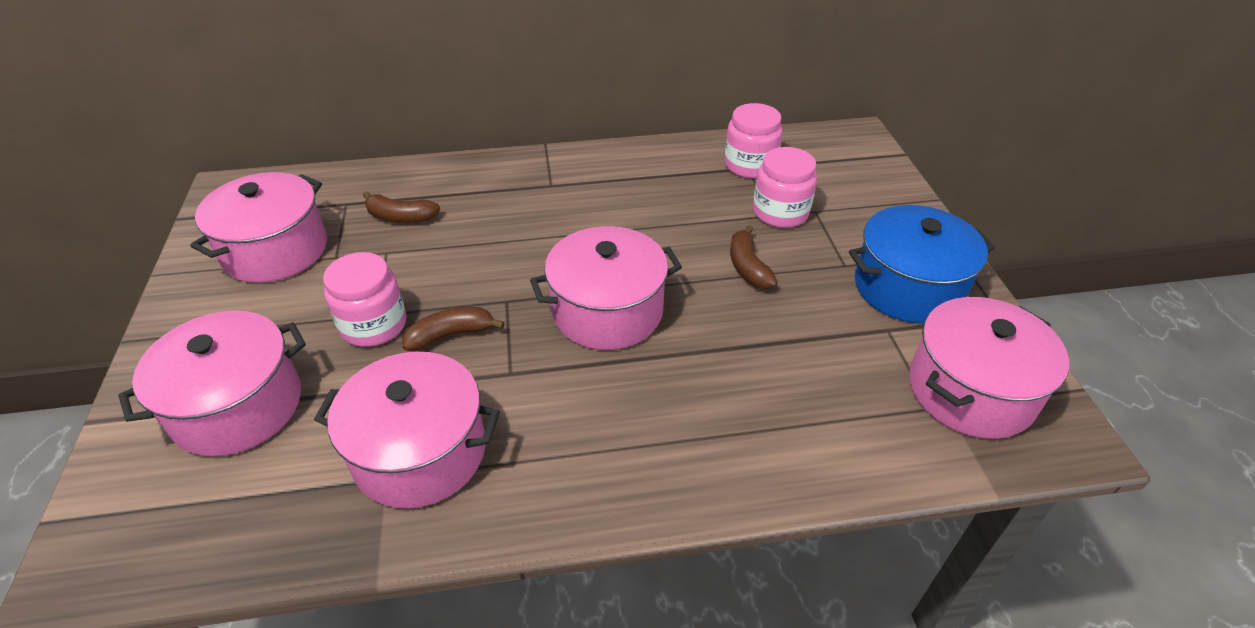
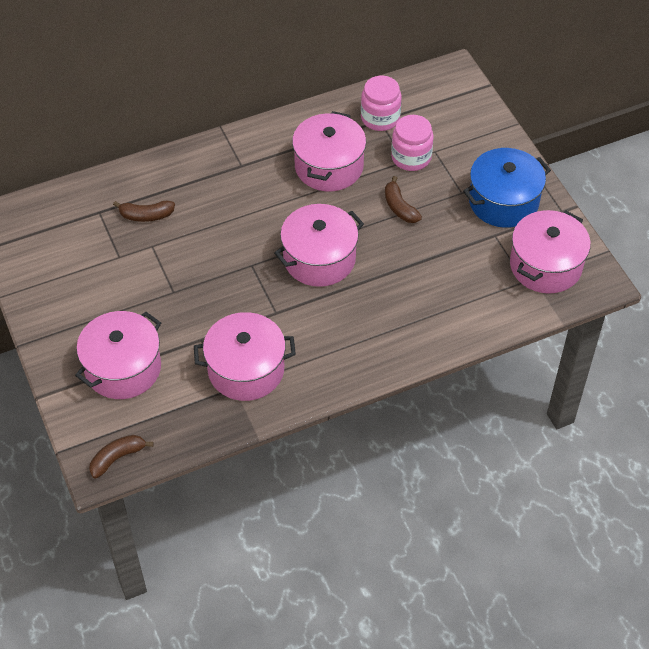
camera: 15 degrees left, 10 degrees up
(275, 250) = (73, 260): pink pot -> pink pot (329, 166)
(373, 325) = (174, 300): pink jar -> none
(451, 335) = (227, 296): brown banana -> brown banana (117, 458)

